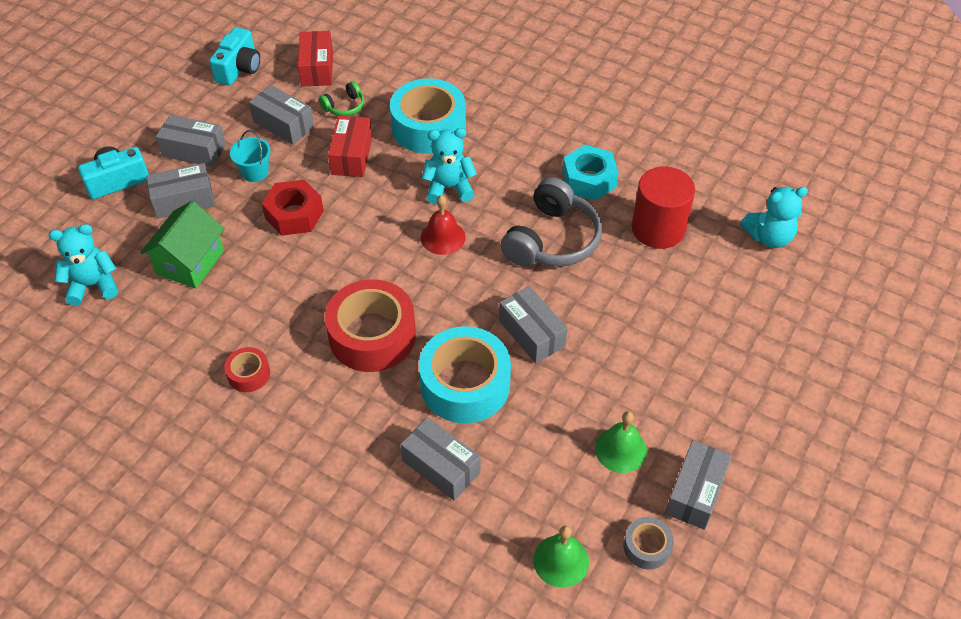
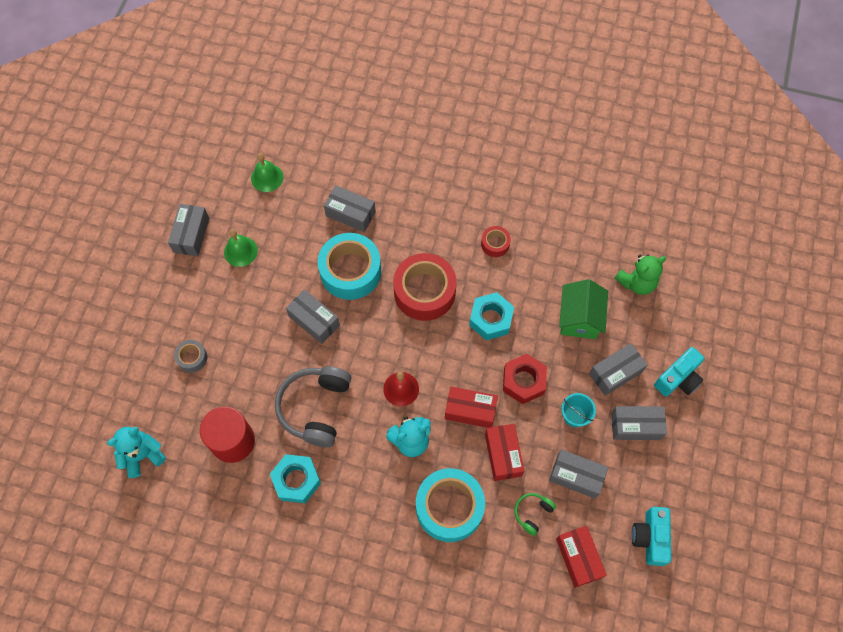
camera: 165 degrees right, 15 degrees up
(93, 285) = (636, 282): turquoise teddy bear -> green teddy bear
(301, 285) = (491, 319): none -> turquoise nut
(370, 200) = (470, 410): none -> red box
(647, 547) = (218, 196): grey tape -> grey tape (192, 358)

